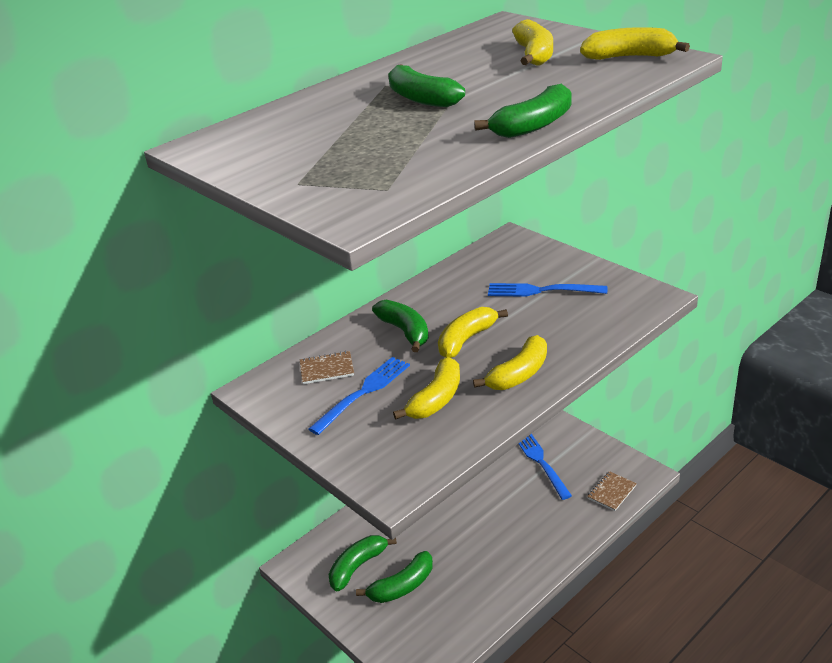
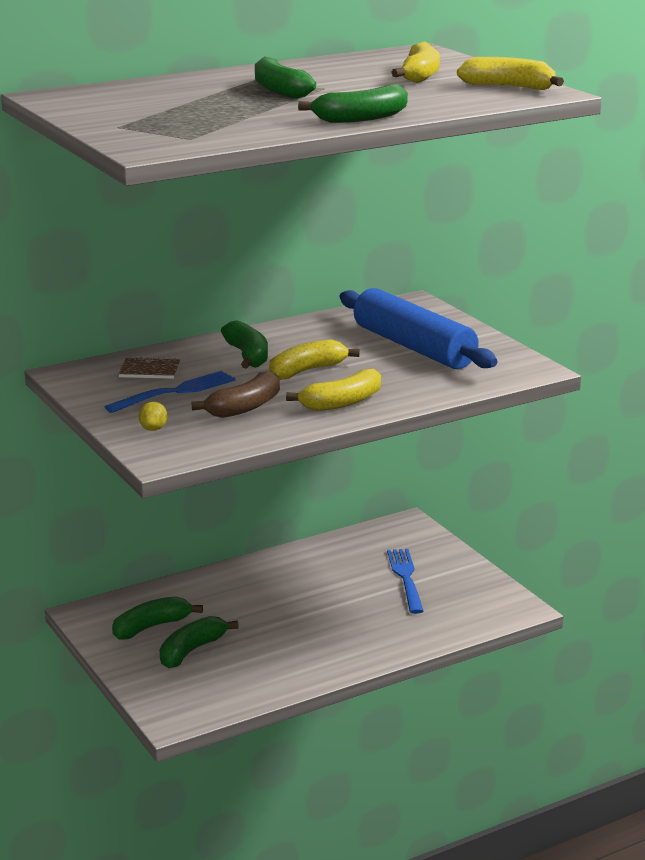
camera: 10 degrees right, 10 degrees down
(366, 448) = (153, 429): none -> yellow lemon
(402, 586) = (191, 650): green banana -> green banana turned 150 degrees clockwise
(436, 399) = (245, 407): yellow banana -> brown banana
(541, 291) = (414, 347): blue fork -> blue rolling pin
(611, 492) = (472, 617): brown notebook -> none

